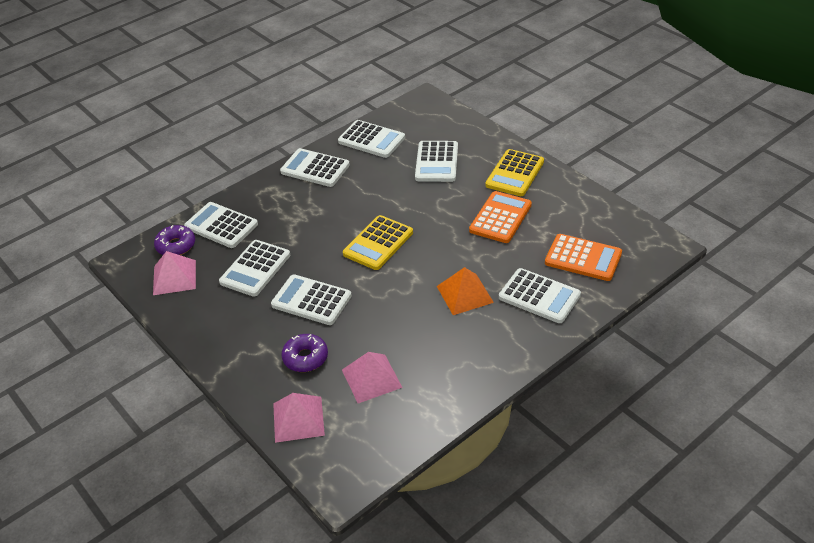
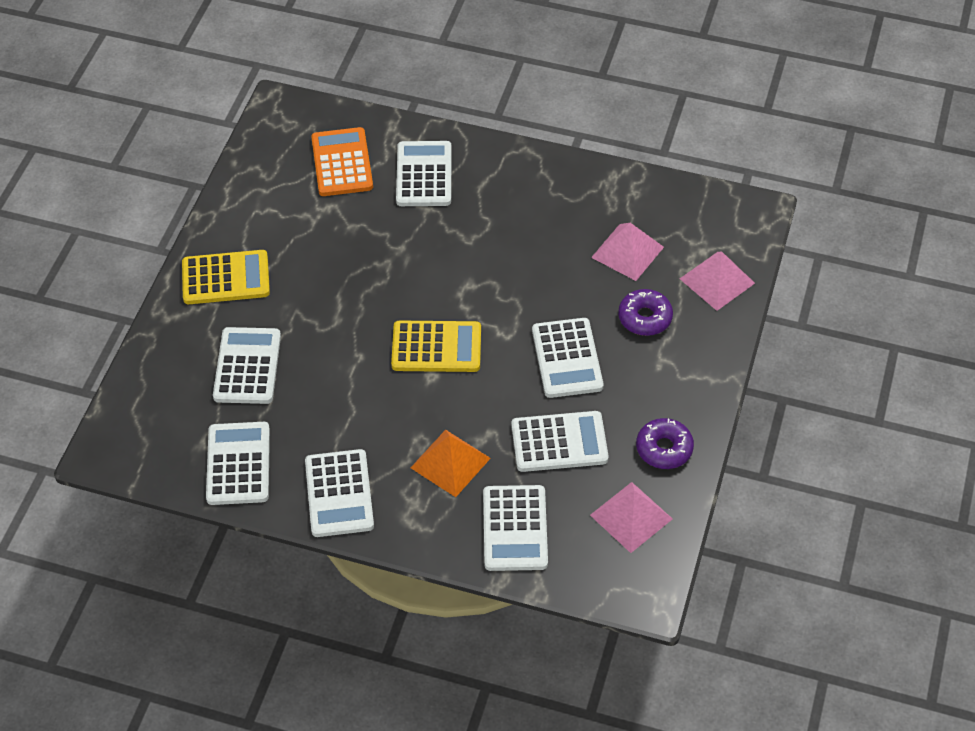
camera: 125 degrees left, 10 degrees up
(176, 246) = (582, 554): purple donut -> purple donut (664, 449)
(436, 162) = (247, 366): white calculator -> white calculator turned 60 degrees counterclockwise
(464, 294) = (462, 234): orange pyramid -> orange pyramid (450, 463)
(500, 218) = (318, 257): orange calculator -> none

